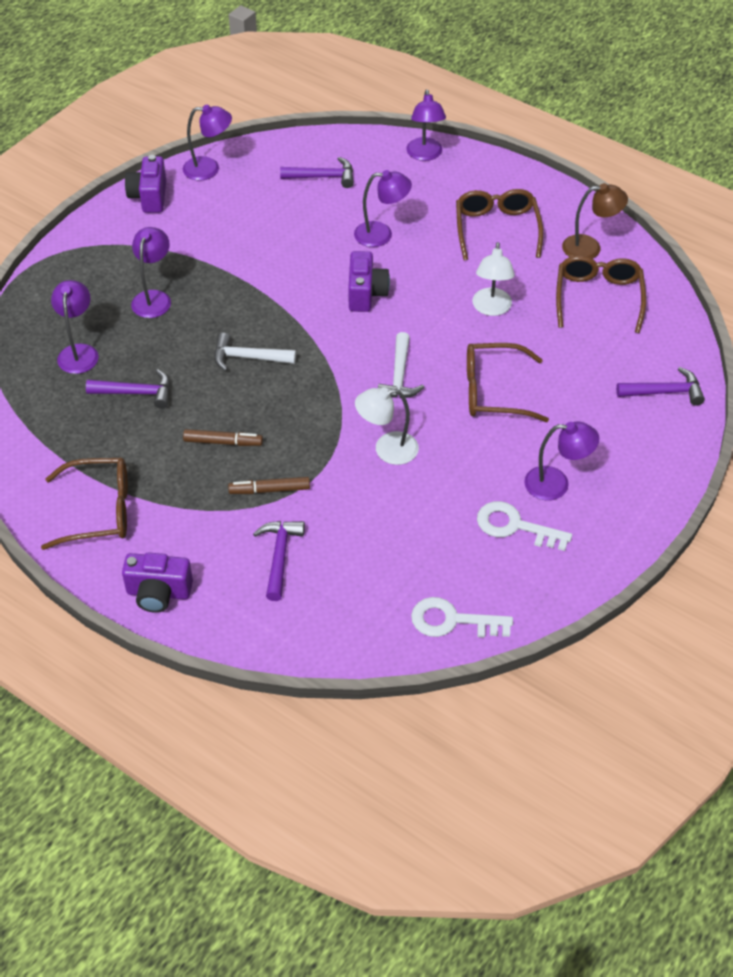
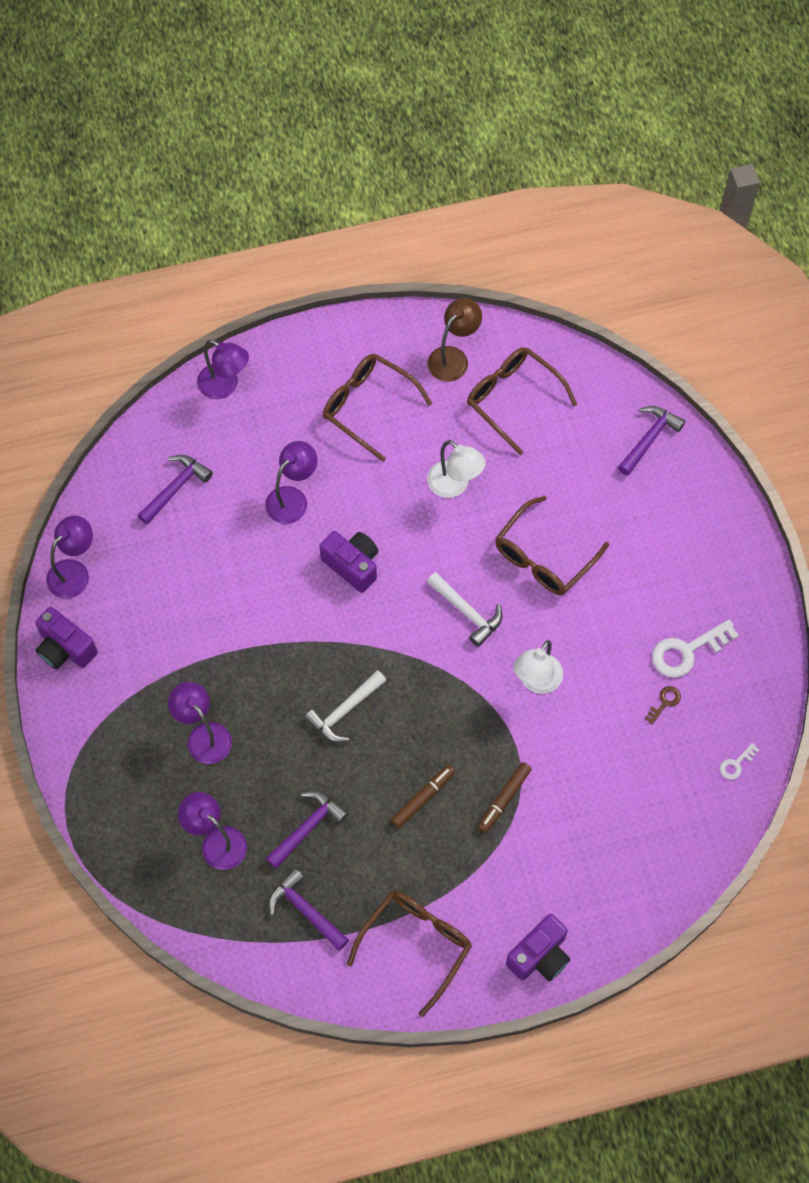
camera: 50 degrees left, 15 degrees up
(279, 556) = (577, 840): purple hammer -> purple hammer (305, 910)
(452, 621) = (736, 764): white key -> white key, size x0.50
(455, 539) = (664, 702): none -> brown key
(556, 484) = (672, 590): purple lamp -> none

